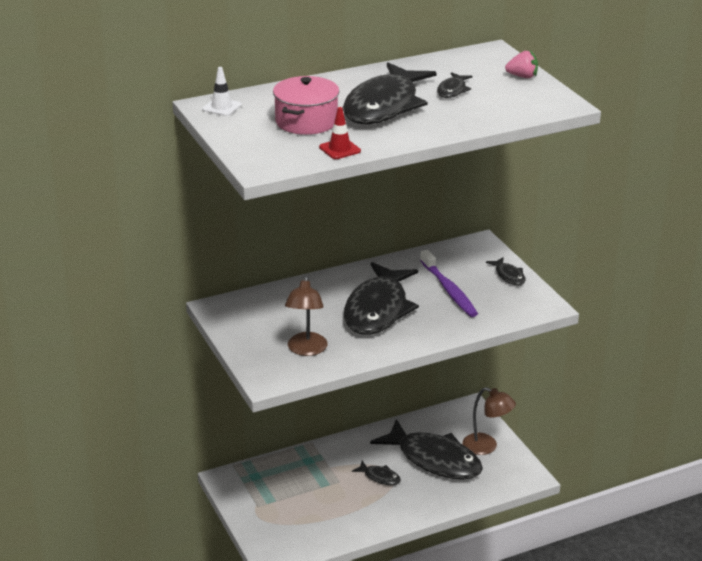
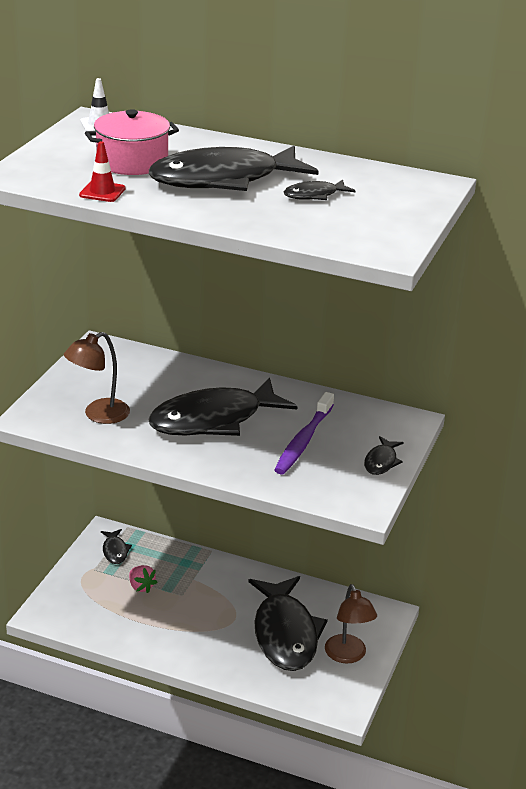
camera: 45 degrees right, 0 degrees up
(380, 477) = (218, 615): black fish -> black fish (115, 551)
(522, 76) = (410, 214): pink strawberry -> pink strawberry (141, 586)

